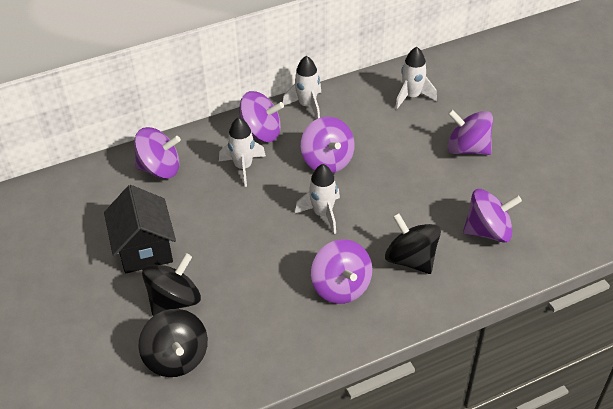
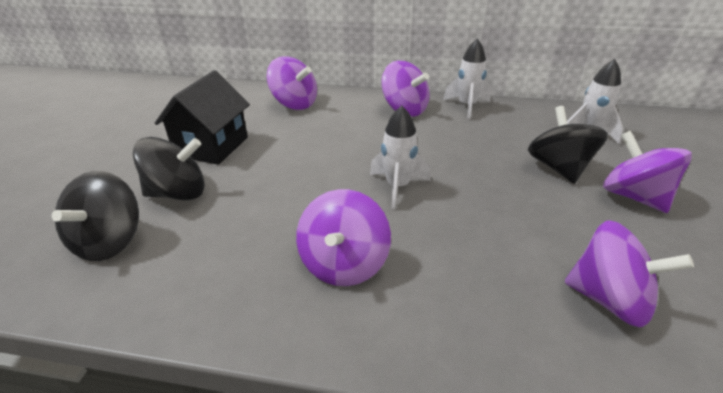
camera: 35 degrees right, 10 degrees down
(243, 167) = (362, 125): white rocket -> none
(327, 161) = (447, 148): purple spinning top -> none
(411, 259) = (462, 278): black spinning top -> black spinning top (559, 168)

